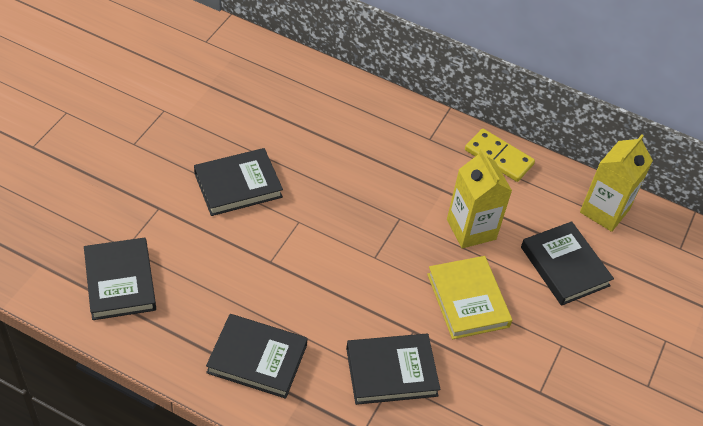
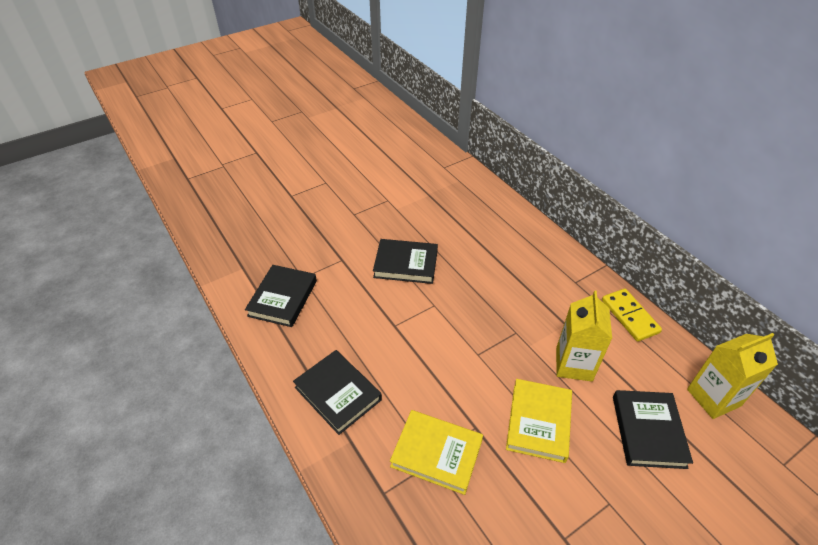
camera: 35 degrees right, 5 degrees down
(391, 372) = (436, 453): black book -> yellow book

